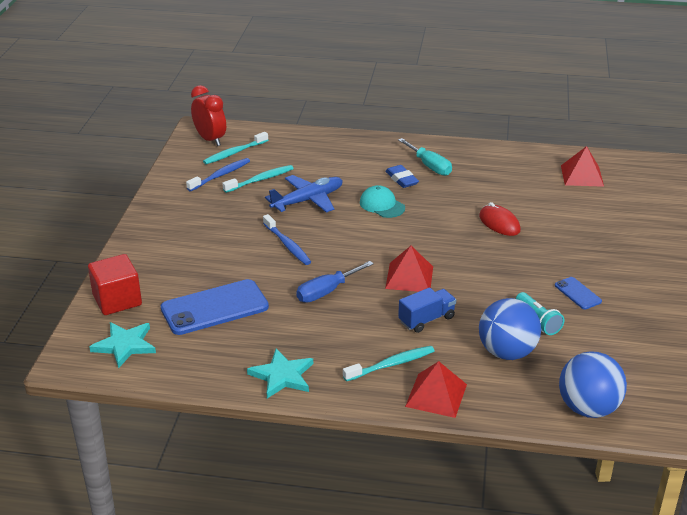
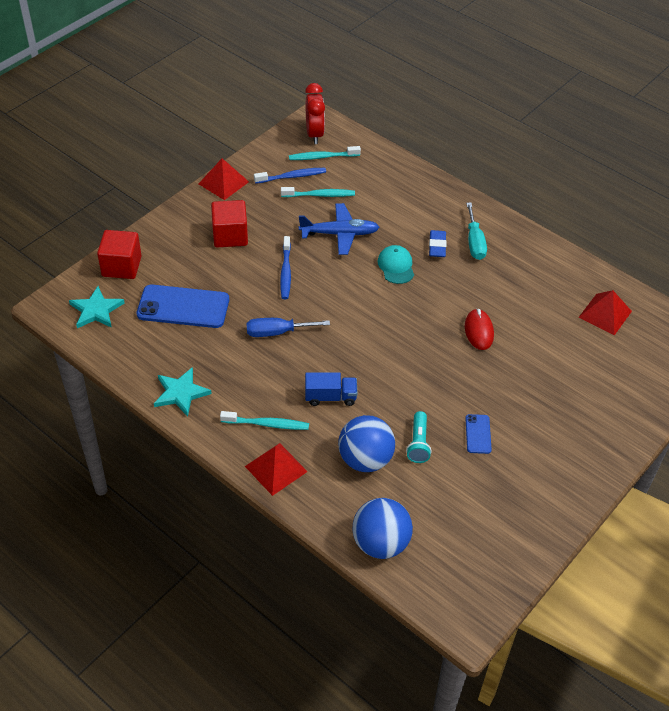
camera: 30 degrees right, 15 degrees up
(205, 237) = (230, 236): none -> red cube
(409, 277) = (353, 349): red pyramid -> red pyramid (223, 182)

